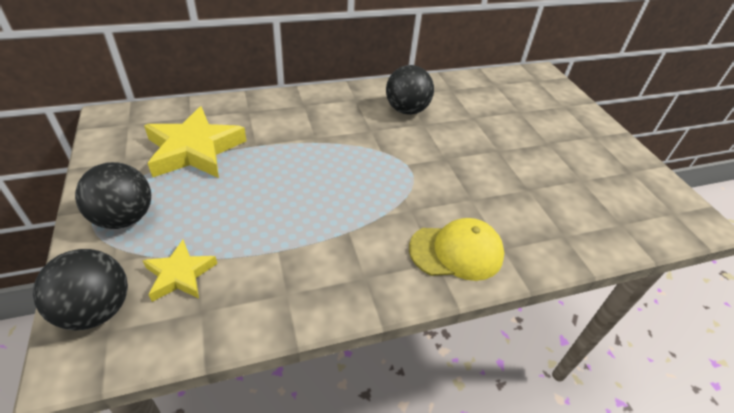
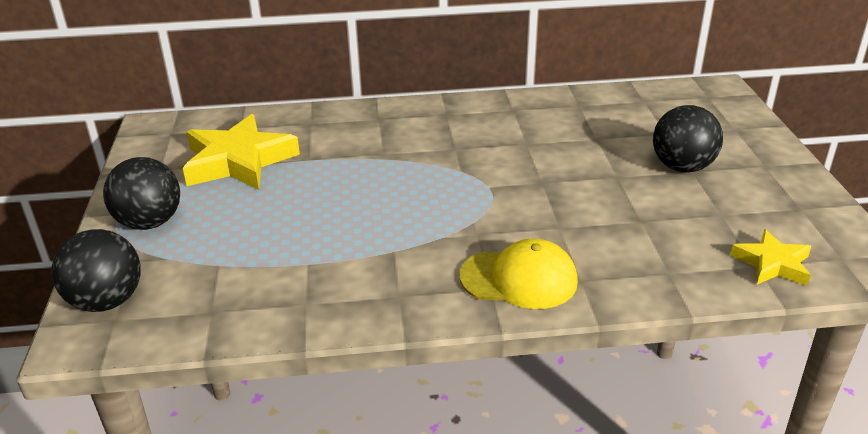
camera: 15 degrees right, 10 degrees down
(180, 274) = (196, 277): yellow star -> yellow star (772, 264)
(406, 110) = (509, 127): black ball -> black ball (682, 167)

